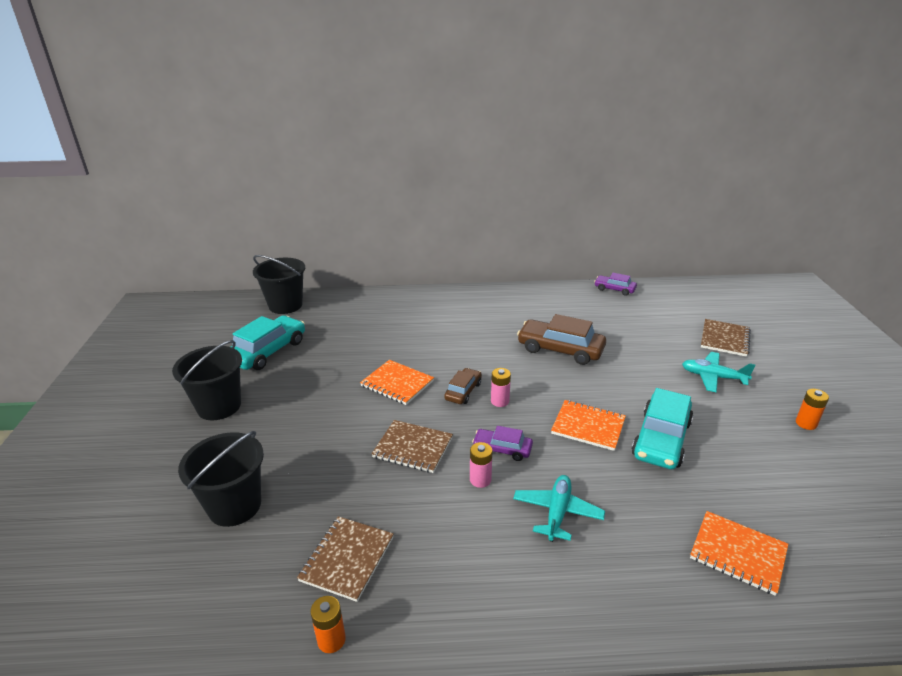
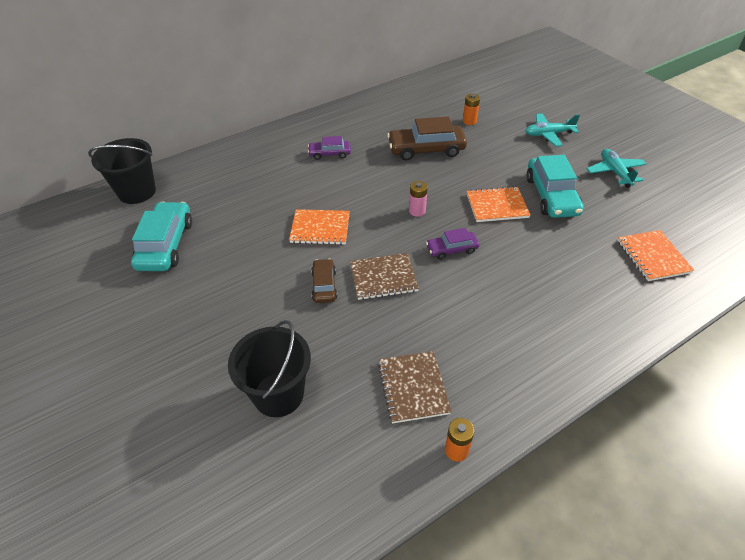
camera: 30 degrees left, 15 degrees up
(219, 406) = (170, 316): black bucket -> none
(463, 391) = (381, 214): brown car -> brown car (324, 285)
(480, 480) = (456, 280): pink battery -> none
(557, 512) = (528, 280): turquoise plane -> turquoise plane (615, 172)
(614, 289) = (425, 82): purple car -> purple car (330, 154)
(724, 339) = (533, 100): brown notebook -> none
(738, 553) = (653, 256): orange notebook -> orange notebook turned 75 degrees clockwise
(806, 423) = (627, 148): orange battery -> orange battery (469, 121)

